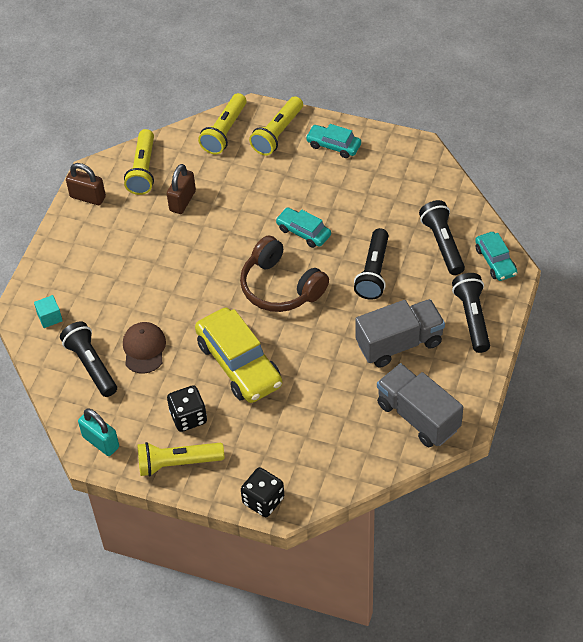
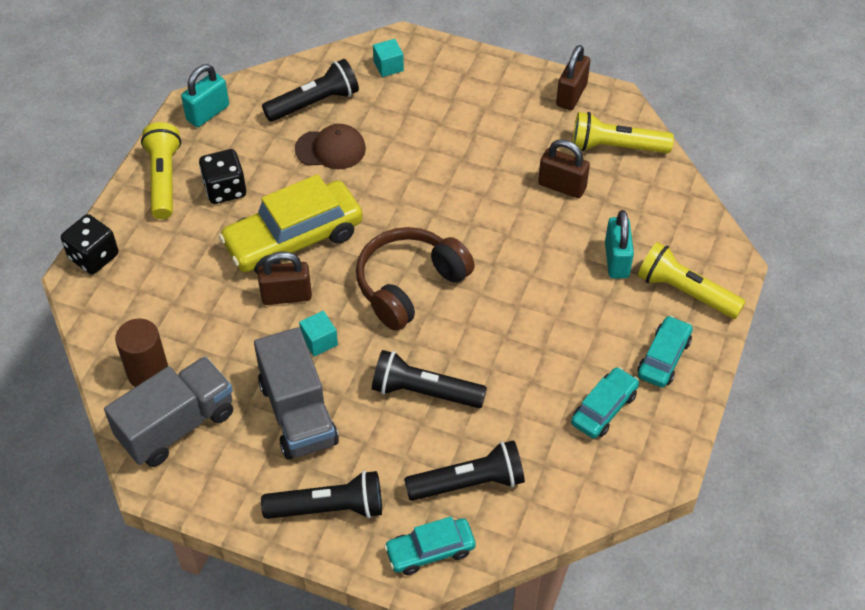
camera: 90 degrees right, 0 degrees up
(225, 131) = (687, 232): yellow flashlight -> none
(252, 170) = (616, 260): none -> turquoise padlock
(295, 362) = (286, 296): none -> brown padlock
(303, 232) = (502, 314): turquoise car -> turquoise car (604, 408)
(335, 337) = (319, 341): none -> turquoise cube
(373, 442) = (148, 373): none -> brown cylinder

